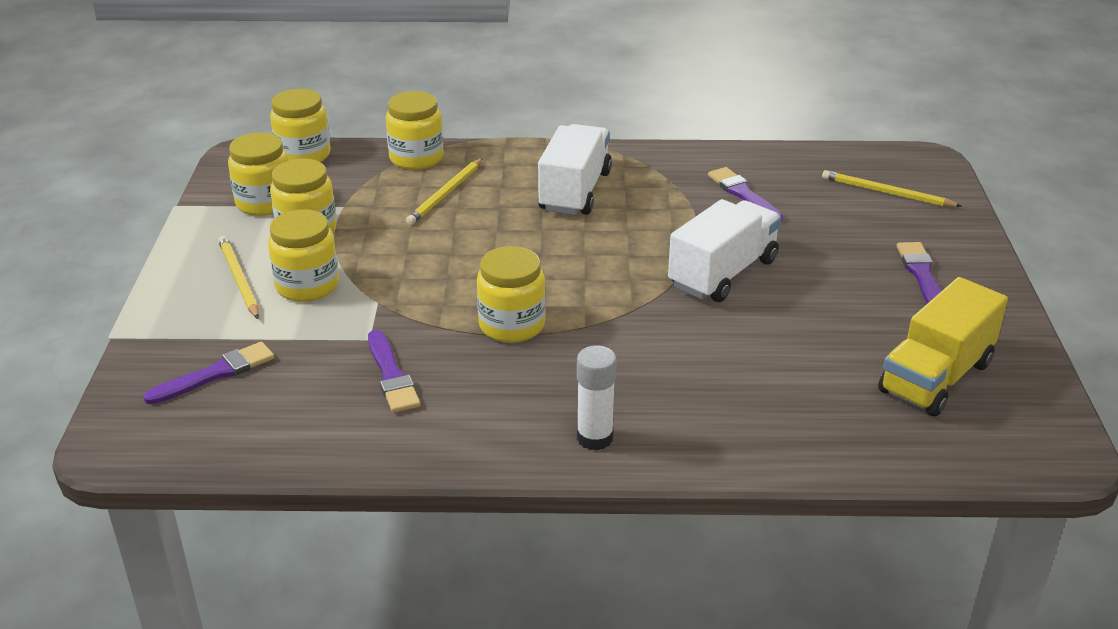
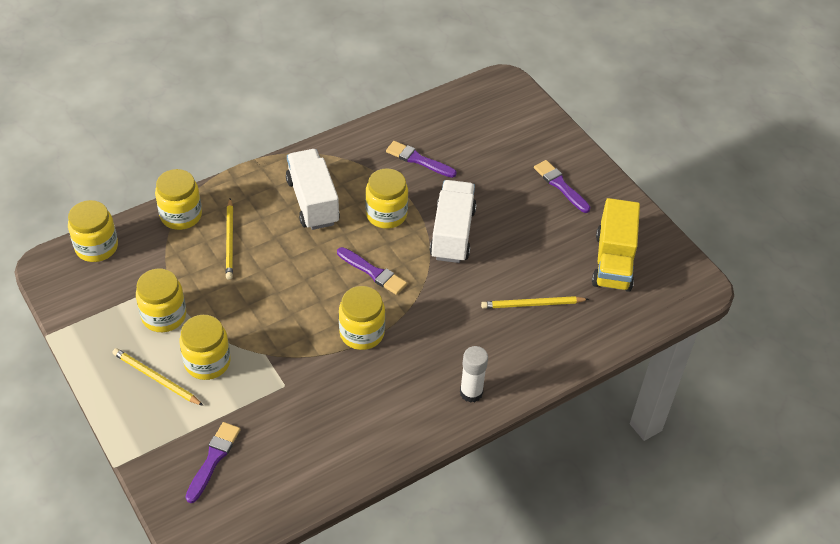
camera: 35 degrees left, 15 degrees up
(264, 203) = (110, 304): yellow jar -> yellow jar (386, 214)
(391, 375) = (322, 406): purple brush -> purple brush (373, 272)
(886, 193) = (499, 123): yellow pencil -> yellow pencil (532, 304)

